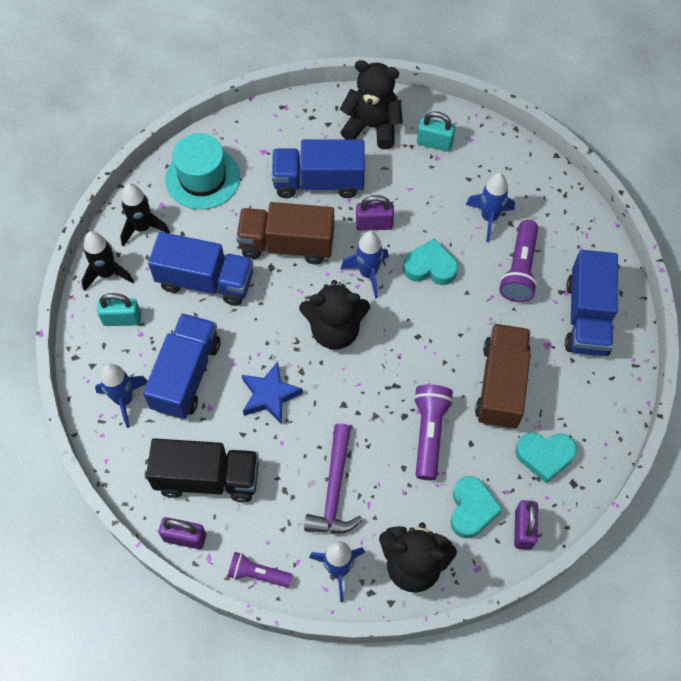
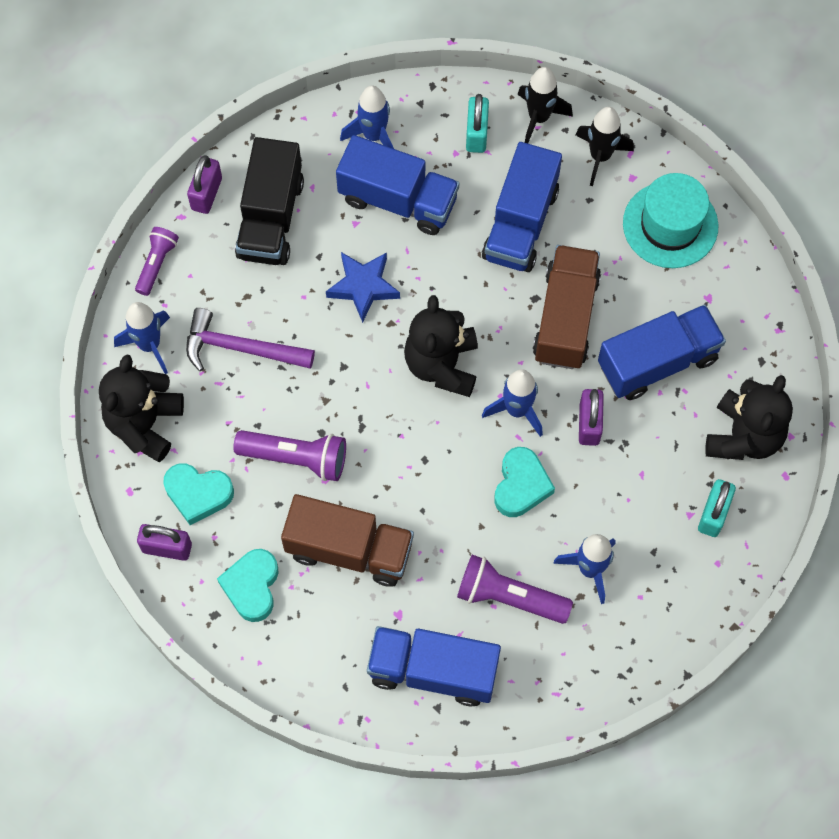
camera: 95 degrees right, 5 degrees up
(319, 182) = (657, 362): blue truck -> blue truck turned 60 degrees clockwise

